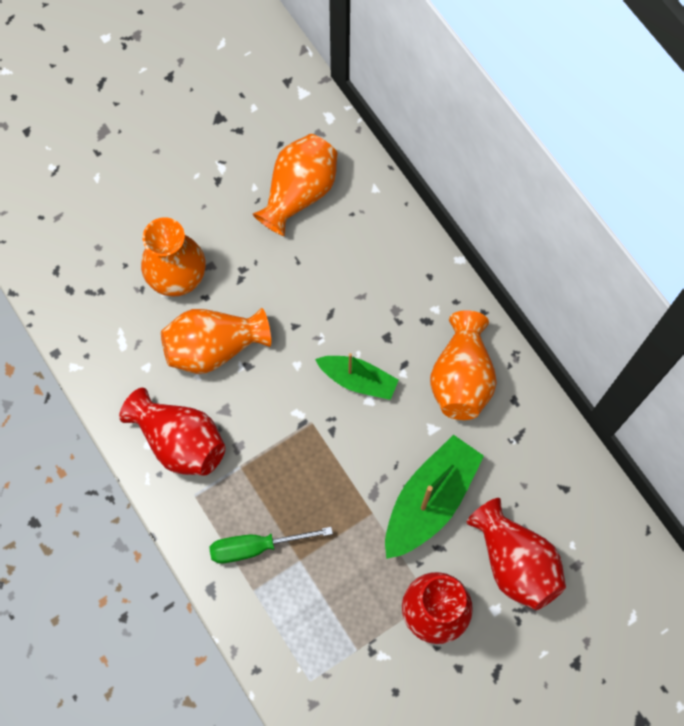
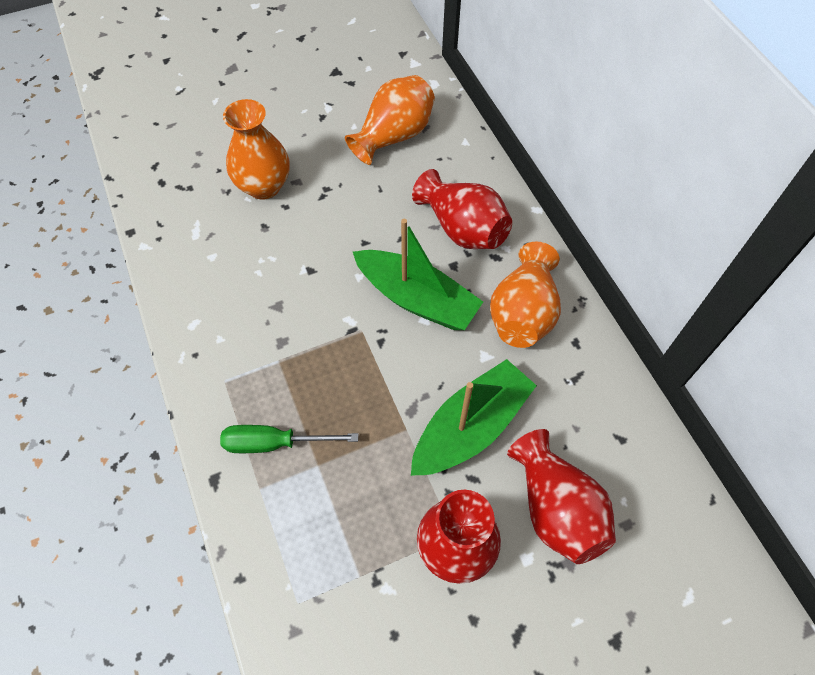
camera: 10 degrees right, 10 degrees down
(180, 441) = (224, 328): red vase -> red vase (462, 229)
(214, 348) = (282, 249): orange vase -> none
(358, 380) = (417, 299): green boat -> green boat, size x1.60

